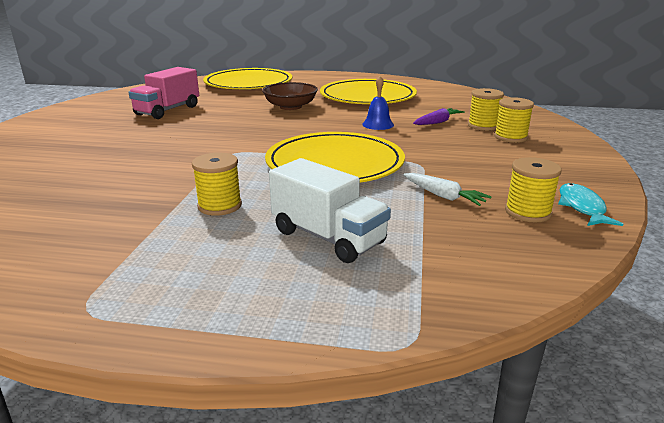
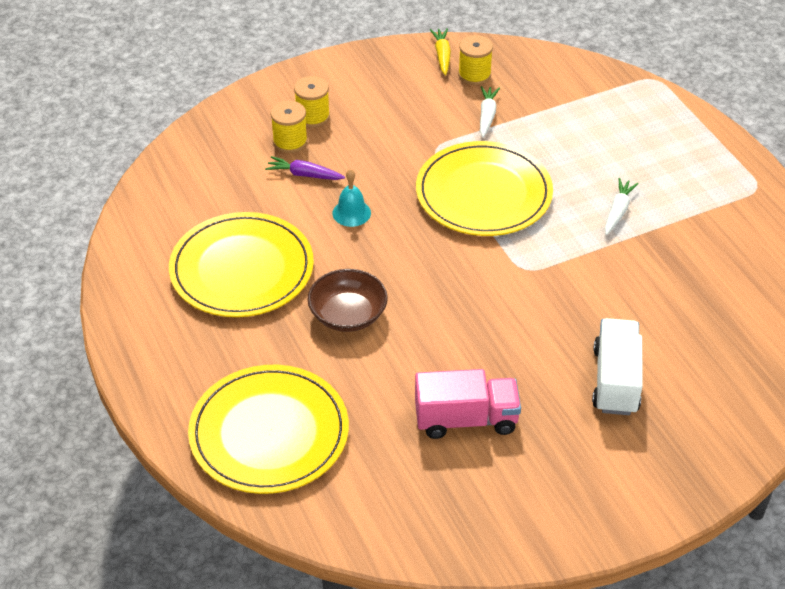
camera: 125 degrees left, 20 degrees up
(219, 206) = (618, 211): yellow spool -> white carrot
(328, 237) = (598, 141): white truck -> white truck (615, 381)
(378, 124) = (351, 213): blue bell -> turquoise bell
(582, 207) = (442, 55): turquoise fish -> yellow carrot

